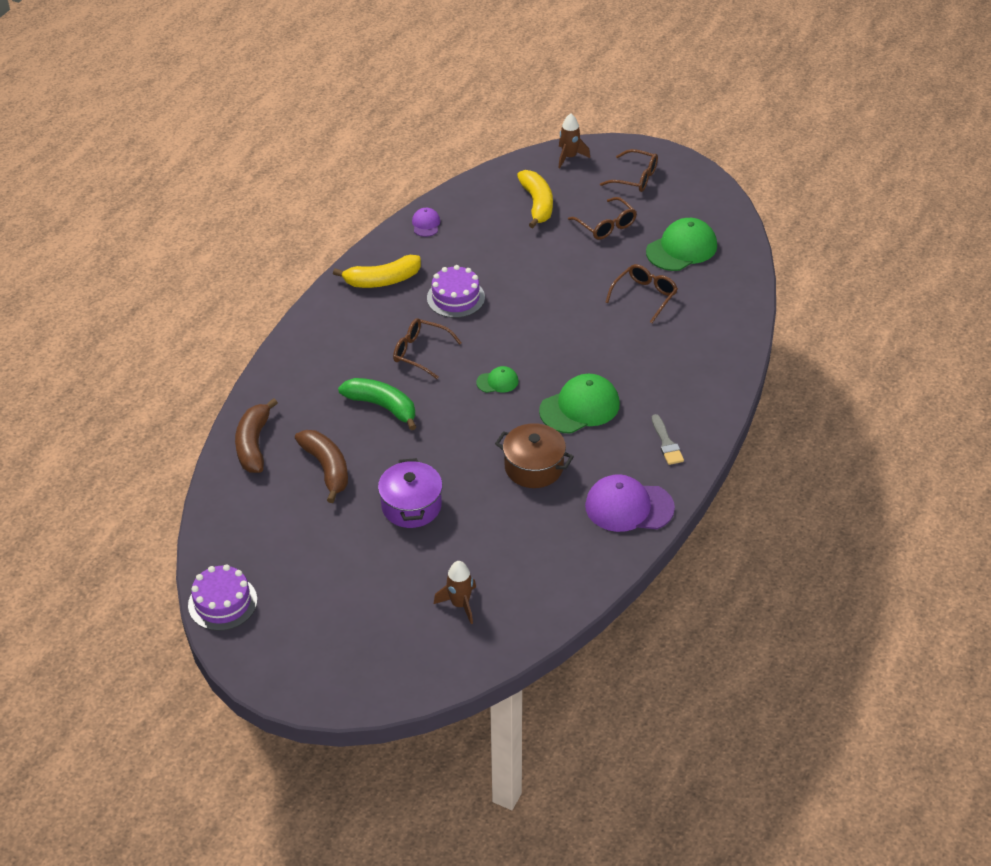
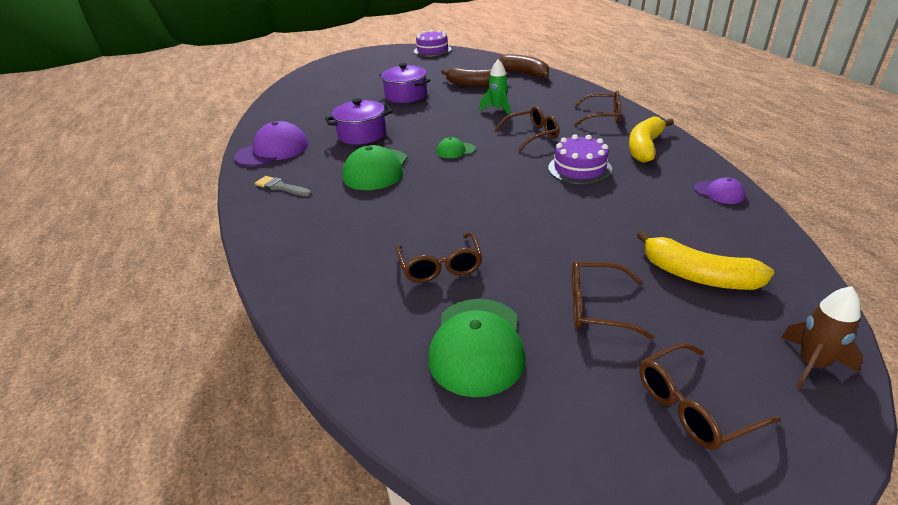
camera: 135 degrees right, 10 degrees down
(336, 329) = (602, 116): none -> brown glasses
(382, 406) = (498, 109): green banana -> green rocket
(460, 604) = (325, 89): brown rocket -> none
(497, 382) = (455, 150): green cap -> green cap turned 45 degrees clockwise
(534, 467) = (362, 135): brown pot -> purple pot

